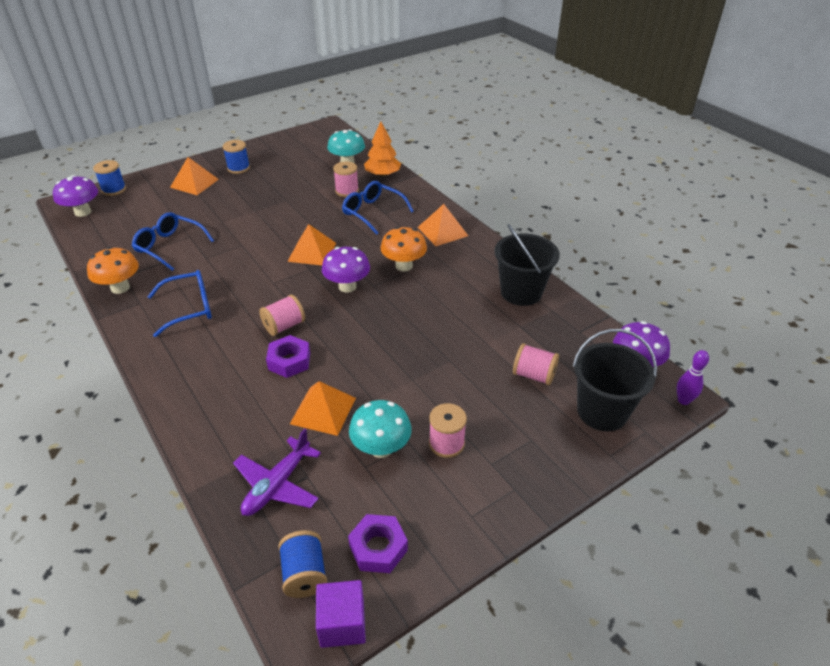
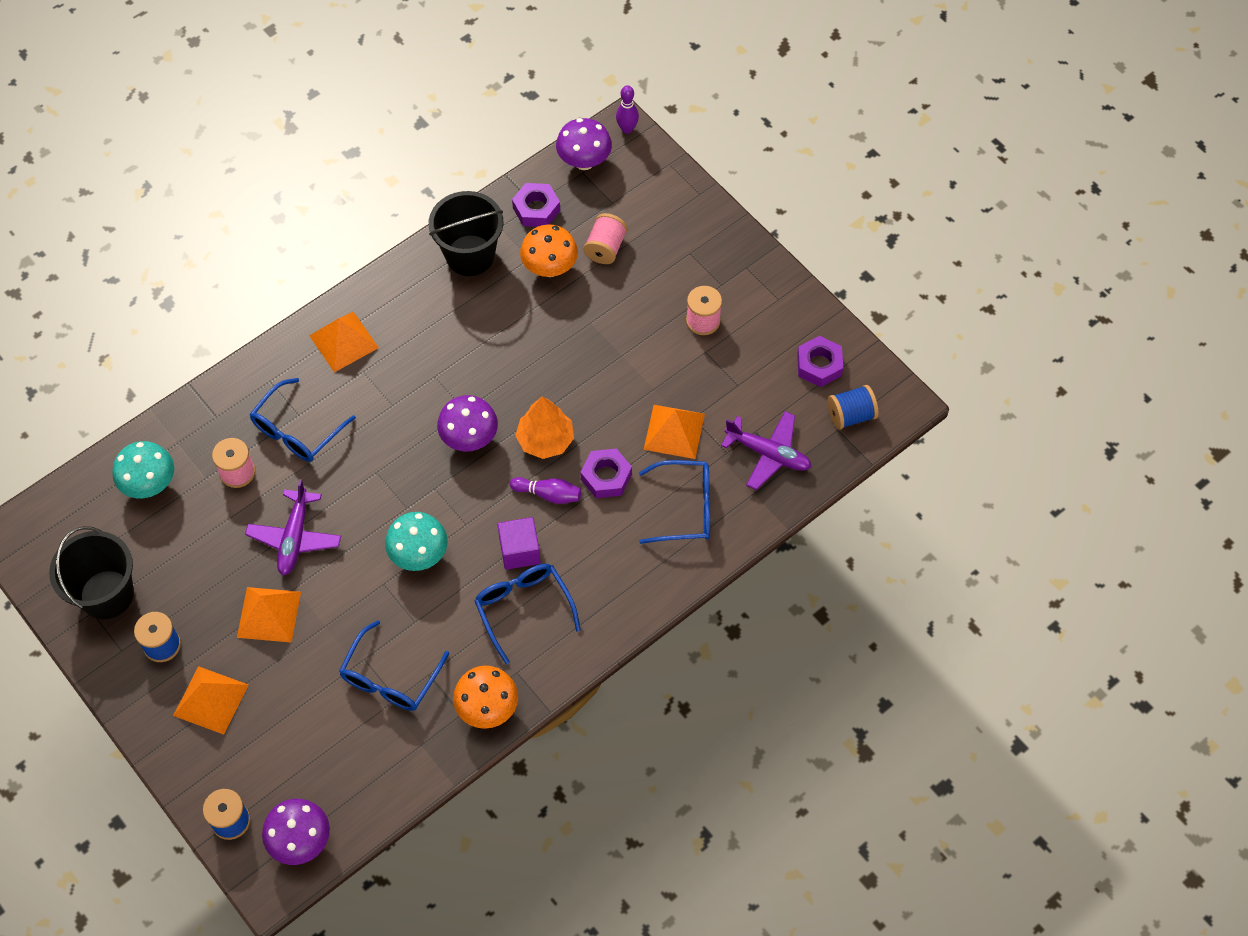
camera: 95 degrees left, 20 degrees up
(239, 412) = (685, 508): none -> blue glasses
(284, 326) = (548, 494): pink spool -> purple bowling pin
(291, 211) = (295, 537): none -> purple plane
(312, 252) = (397, 491): orange pyramid -> orange pyramid (269, 614)
(342, 623) = (886, 382): purple cube -> purple cube (520, 551)
(381, 448) = (715, 374): turquoise mushroom -> turquoise mushroom (419, 555)
(382, 174) = (188, 429): orange tree -> orange tree (545, 440)
(404, 266) = (423, 380): orange mushroom -> orange mushroom (549, 268)
(573, 332) = (536, 209): none -> purple nut
(602, 412) = (649, 195): black bucket -> black bucket (107, 594)

